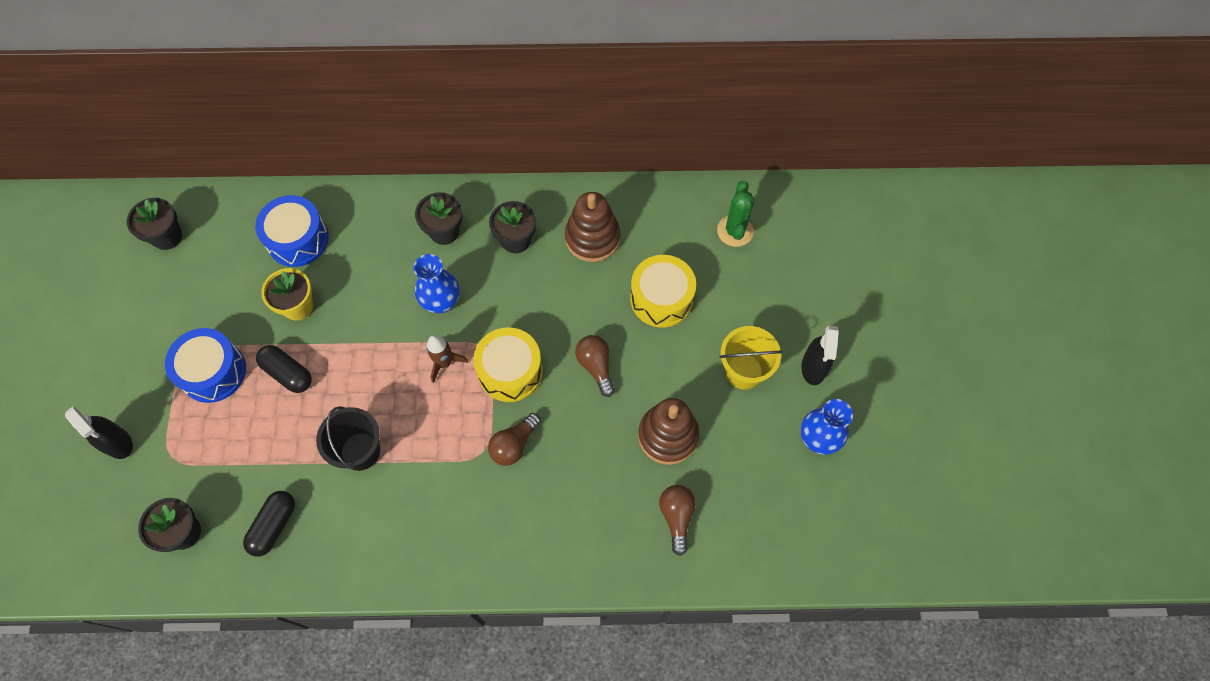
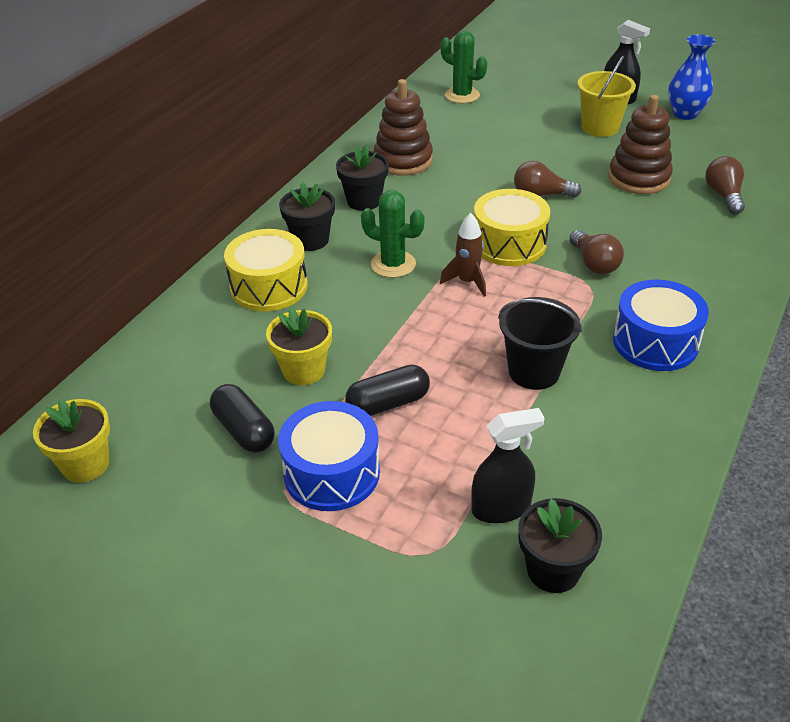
camera: 60 degrees left, 25 degrees down
(117, 442) = (364, 611): black spray bottle -> black spray bottle (501, 508)
(167, 236) = (85, 464): black flower pot -> yellow flower pot
(273, 526) = (591, 473): black capsule -> black capsule (243, 430)
(297, 239) = (213, 346): blue drum -> blue drum (655, 342)
(441, 302) = (393, 264): blue vase -> green cactus
(661, 298) = (498, 144): yellow drum -> yellow drum (269, 286)
(676, 517) = (723, 196): brown light bulb -> brown light bulb turned 60 degrees clockwise

